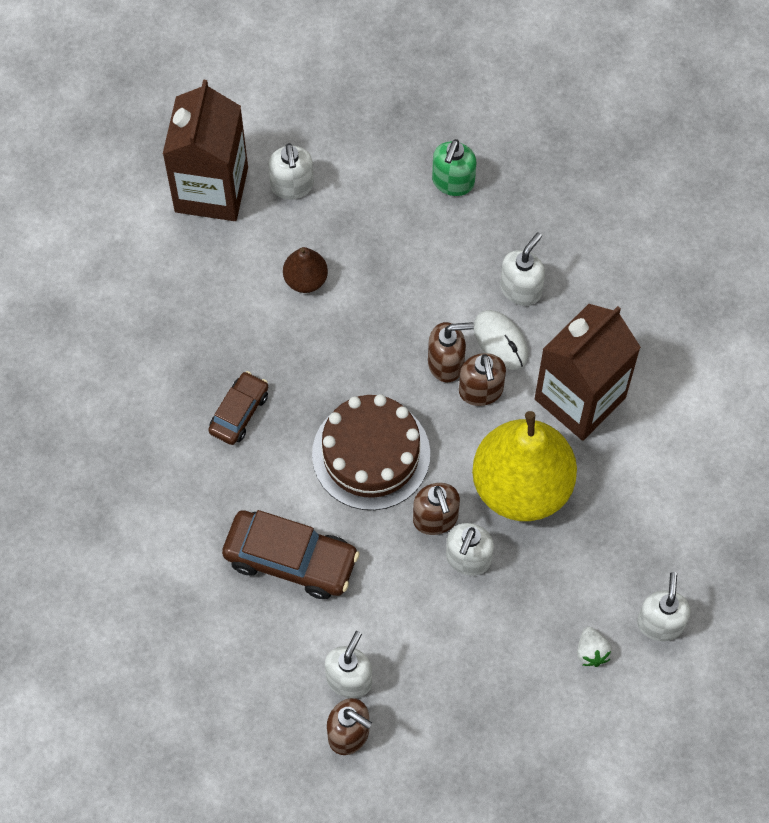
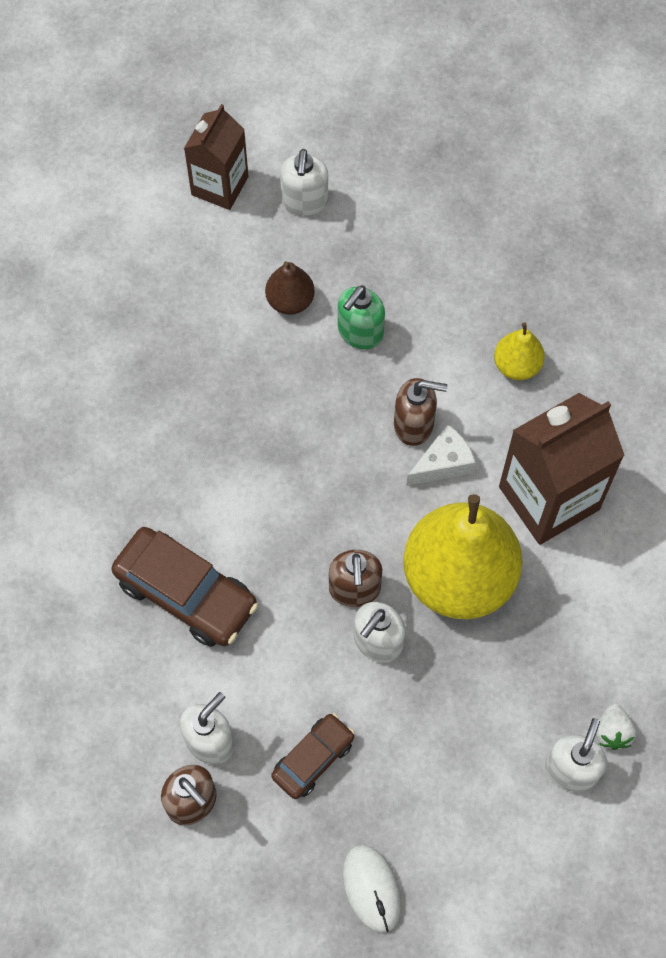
camera: 15 degrees right, 0 degrees up
(211, 189) = (220, 186): brown carton -> brown carton, size x0.64
(239, 412) = (178, 423): brown car -> brown car (313, 759)
(371, 454) = (305, 502): brown cake -> none
(453, 182) = (475, 236): green soap dispenser -> green soap dispenser (360, 332)
(481, 391) = (443, 463): brown soap dispenser -> white cheese
(500, 341) = (479, 415): white mouse -> white mouse (371, 888)
(521, 289) = (517, 365): white soap dispenser -> yellow pear
(591, 652) = (485, 781): white strawberry -> white strawberry (612, 732)

